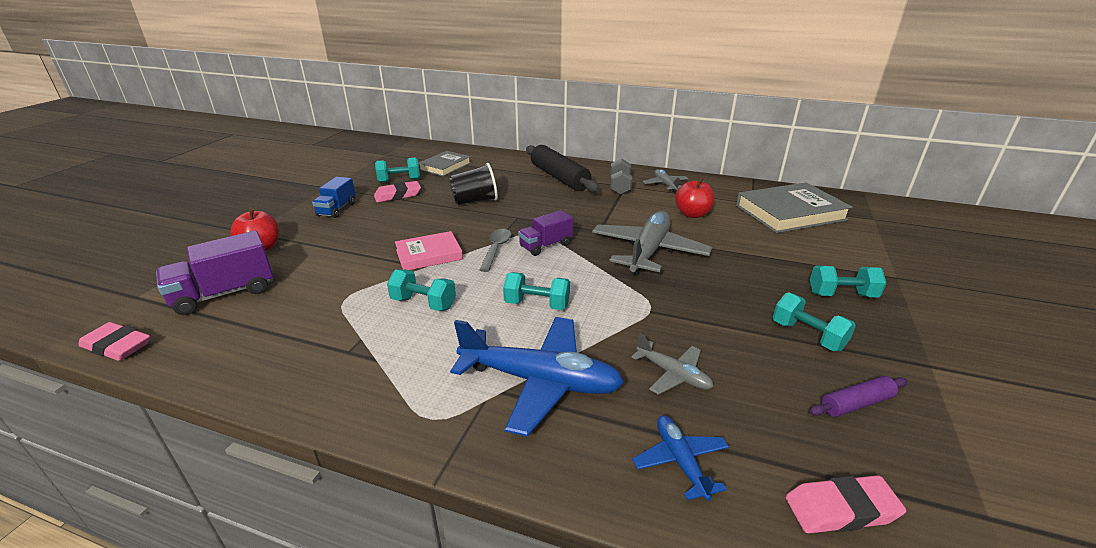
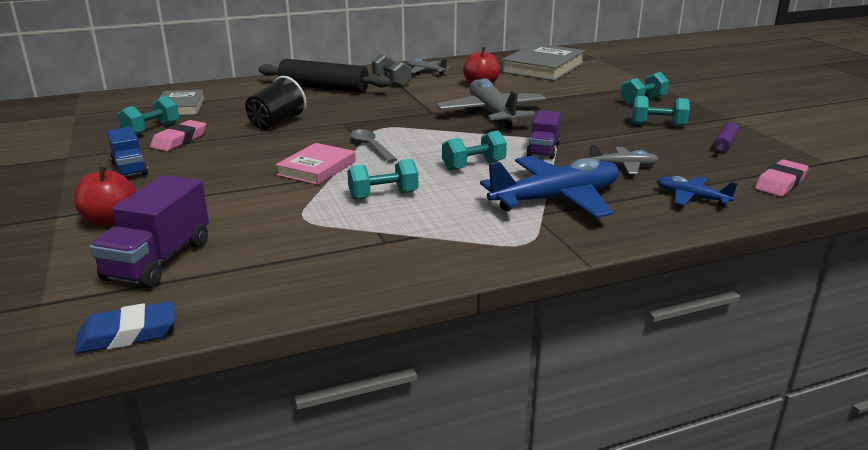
camera: 40 degrees left, 5 degrees down
(117, 346) = (127, 334): pink eraser -> blue eraser
(546, 245) = (408, 133): purple truck -> purple truck (543, 150)

